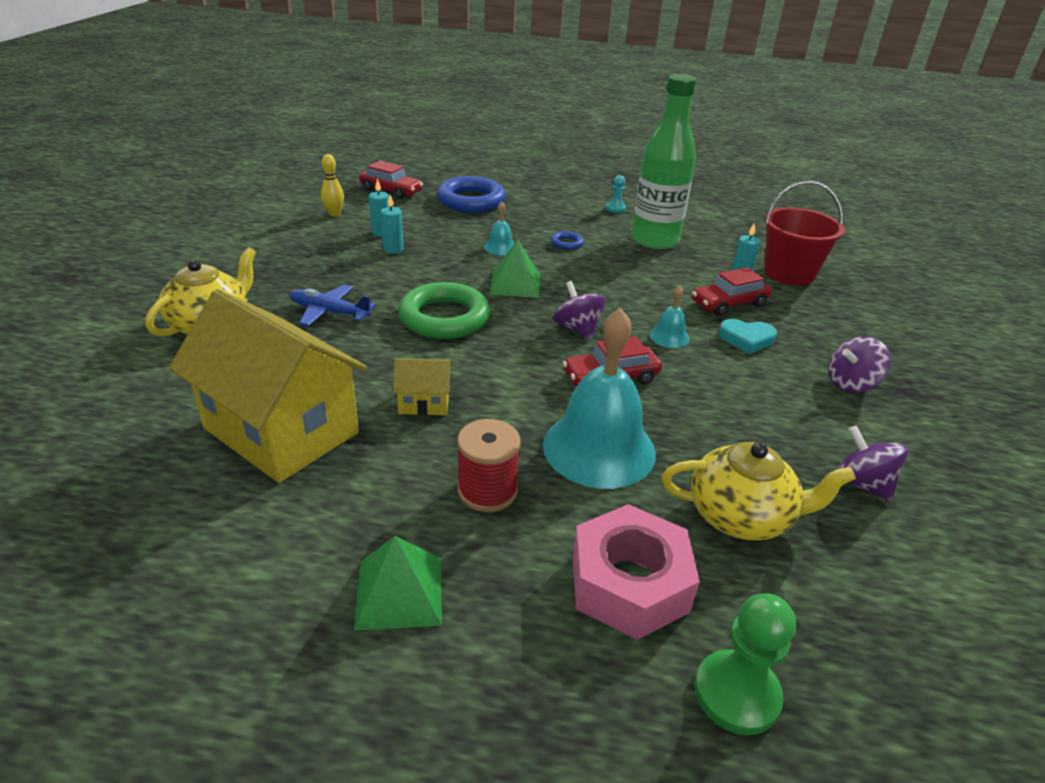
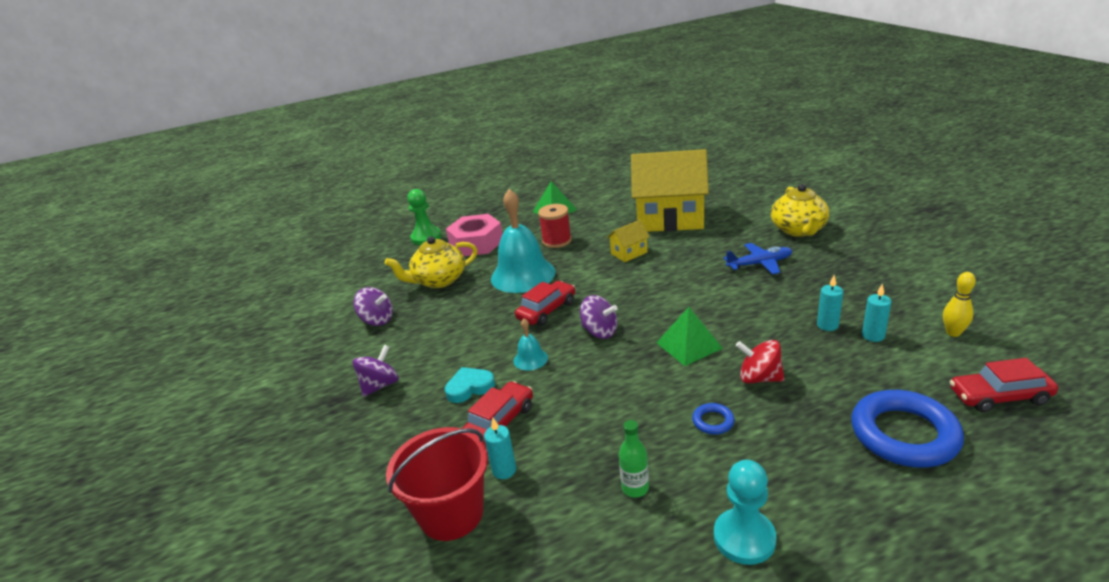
camera: 155 degrees right, 5 degrees down
(444, 318) = (692, 295): green ring -> none
(500, 247) = (759, 378): turquoise bell -> red spinning top
(615, 208) = (744, 538): turquoise pawn -> turquoise pawn, size x1.83
(654, 240) = (635, 488): green bottle -> green bottle, size x0.40

